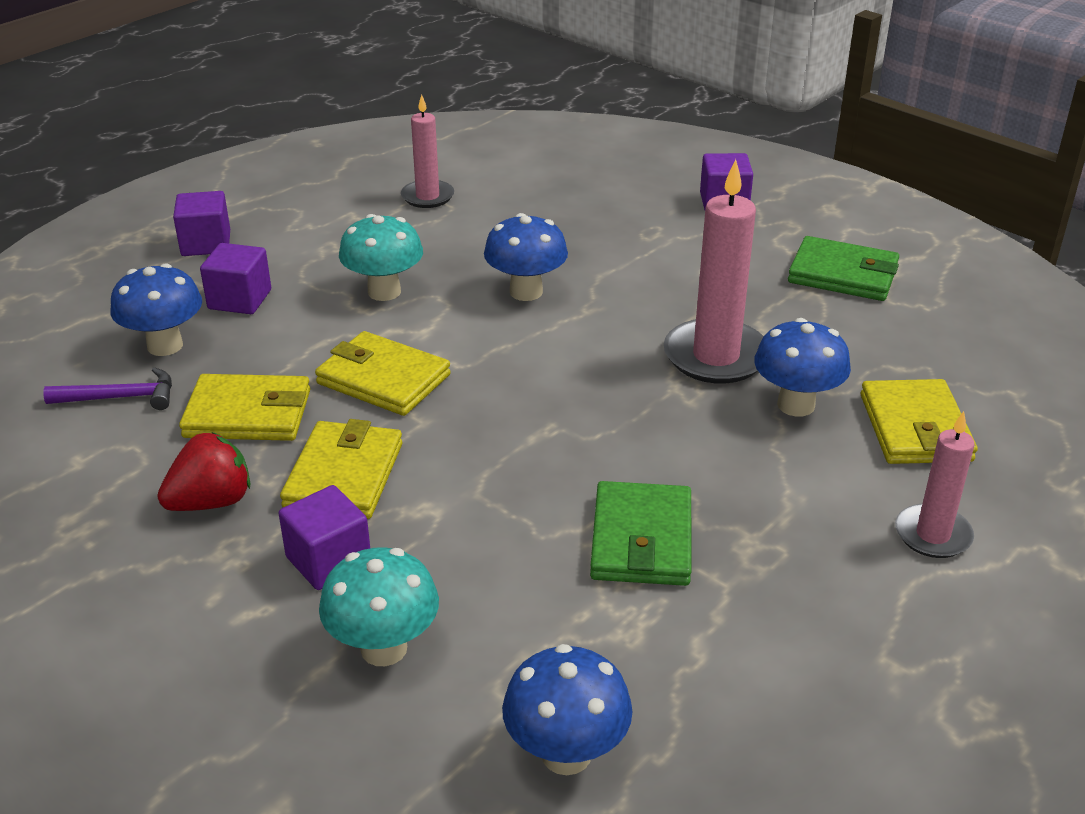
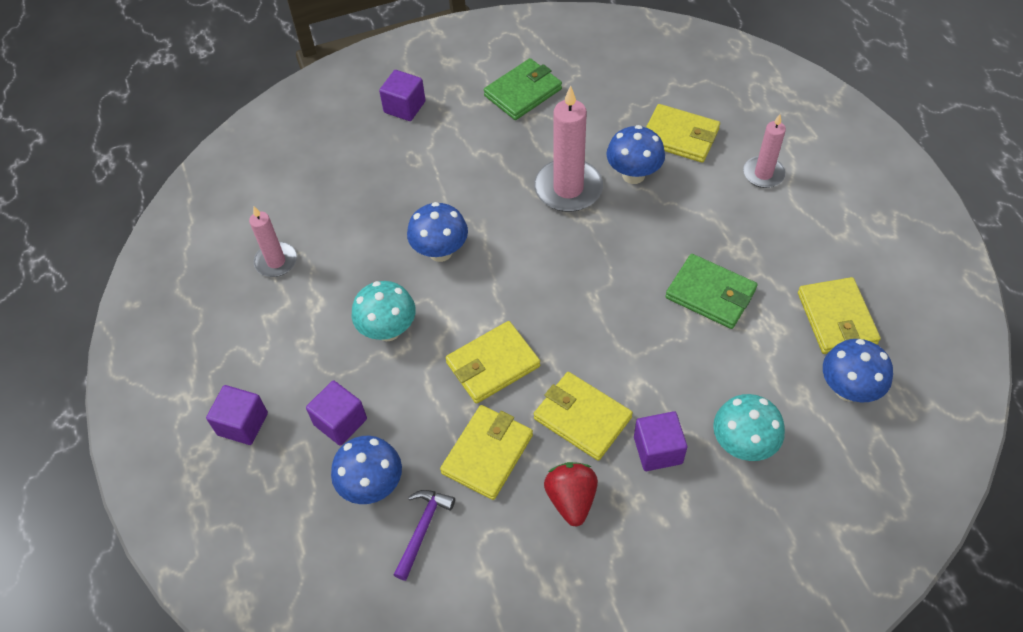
camera: 60 degrees left, 20 degrees up
(706, 702) = (836, 318): none -> yellow wallet

